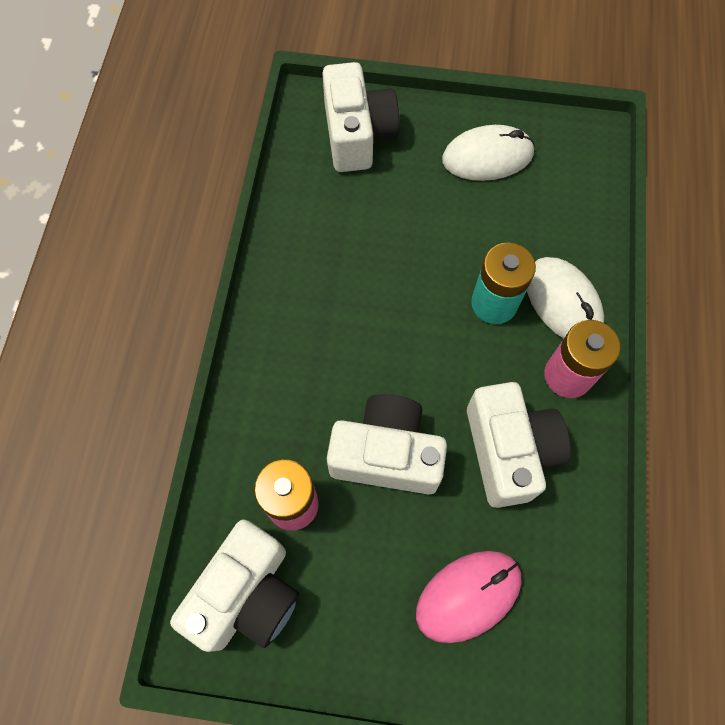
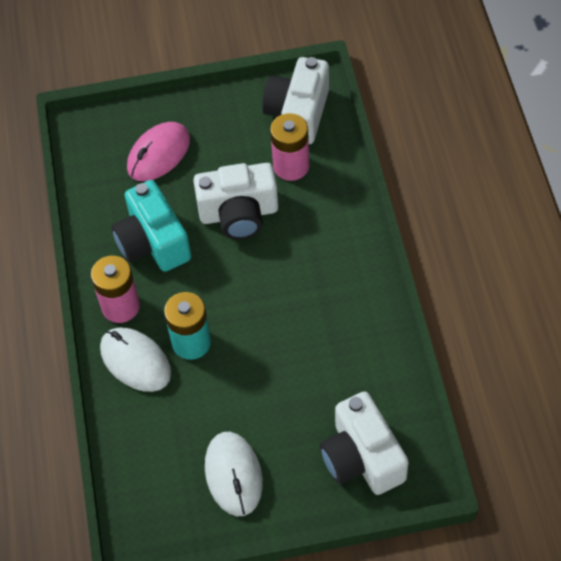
camera: 165 degrees right, 10 degrees down
(487, 157) = (233, 475): white mouse -> white mouse turned 75 degrees counterclockwise
(509, 451) = (153, 242): white camera -> turquoise camera

